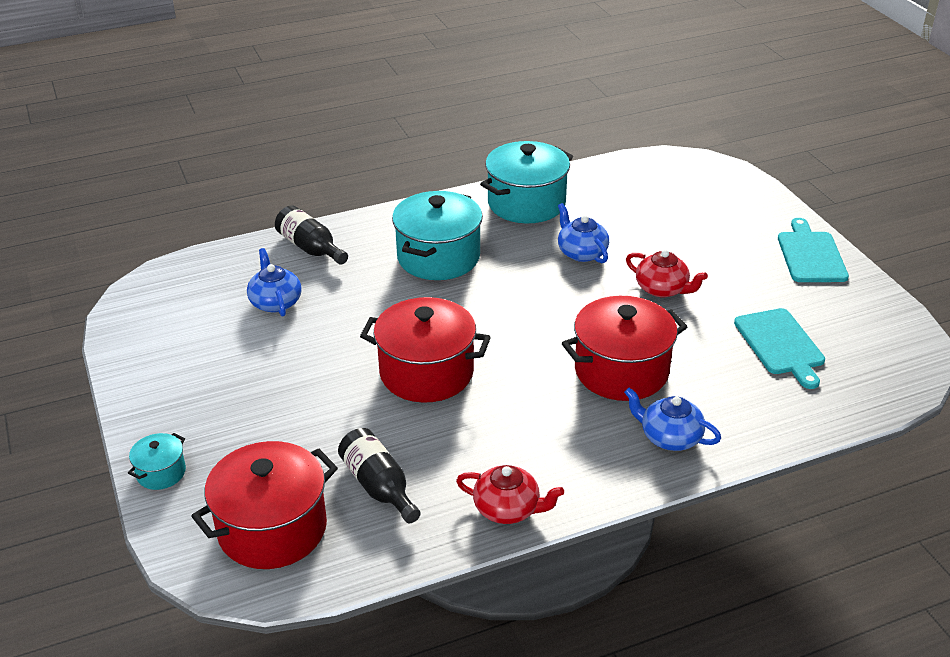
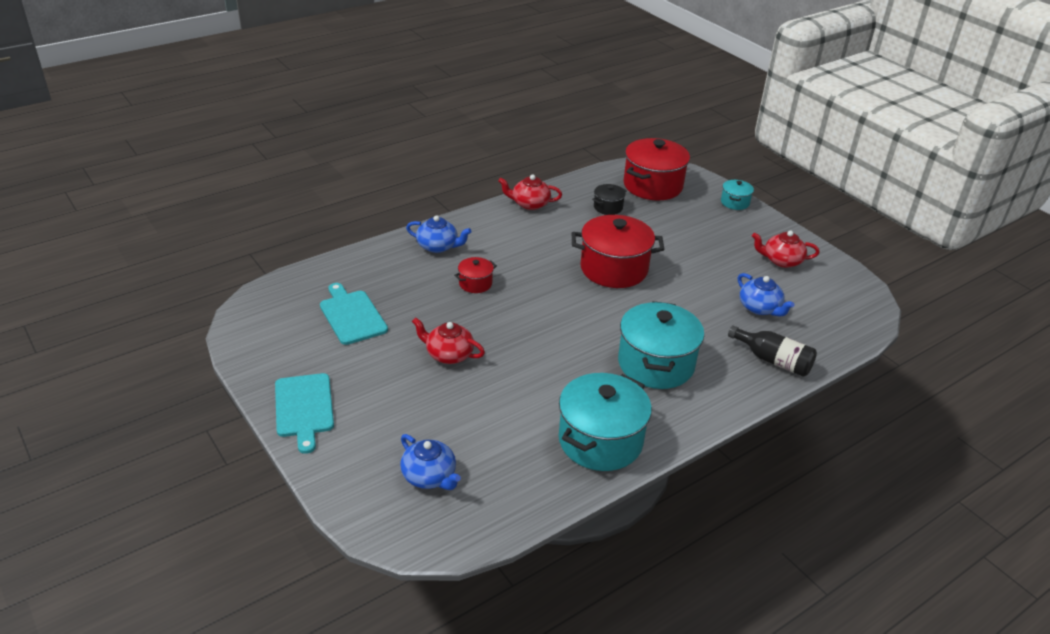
camera: 165 degrees right, 0 degrees up
(188, 360) = (781, 260): none -> red teapot
(379, 486) = (608, 207): black bottle -> black pot
(581, 252) = (528, 384): blue teapot -> blue teapot (429, 476)
(621, 371) = (475, 283): red pot -> red pot, size x0.47

